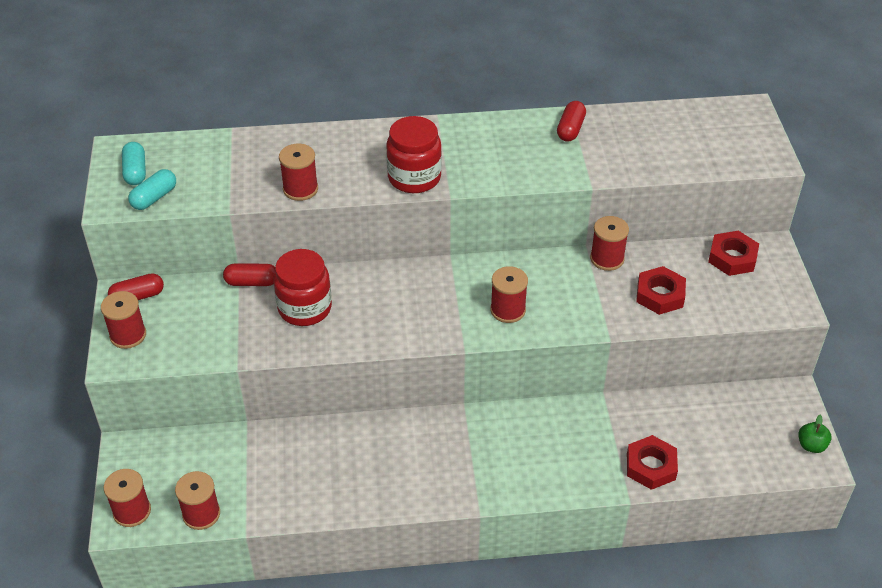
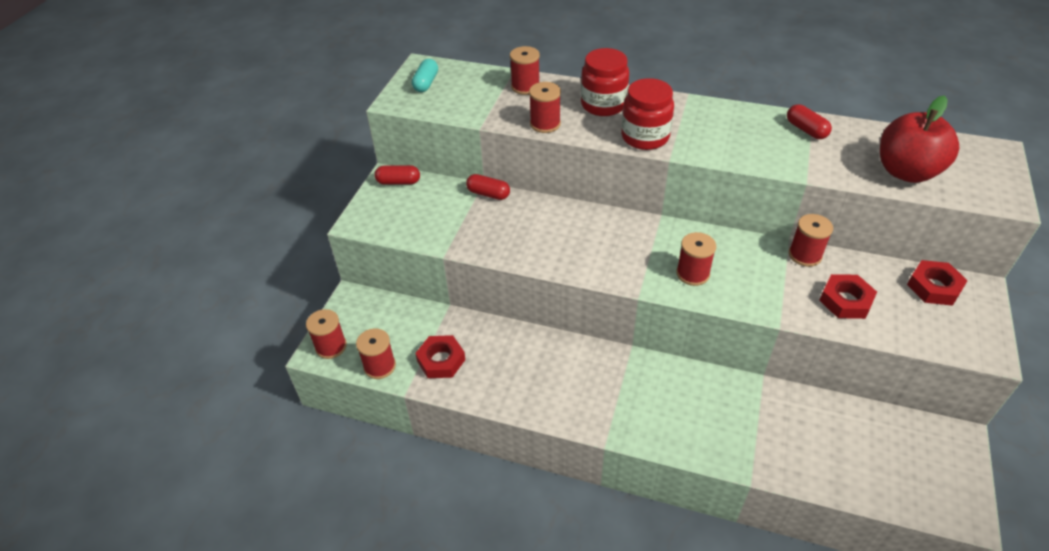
camera: 25 degrees right, 0 degrees up
(128, 335) = (376, 208): red spool -> red spool (525, 87)
(154, 198) = (429, 104): turquoise capsule -> none
(305, 308) = (520, 225): red jar -> red jar (603, 105)
(570, 129) = (806, 130): red capsule -> red capsule turned 75 degrees counterclockwise
(651, 466) = (784, 458): red nut -> red nut (441, 360)
(677, 152) = (906, 172): none -> red apple
(811, 445) = (963, 494): green apple -> none

